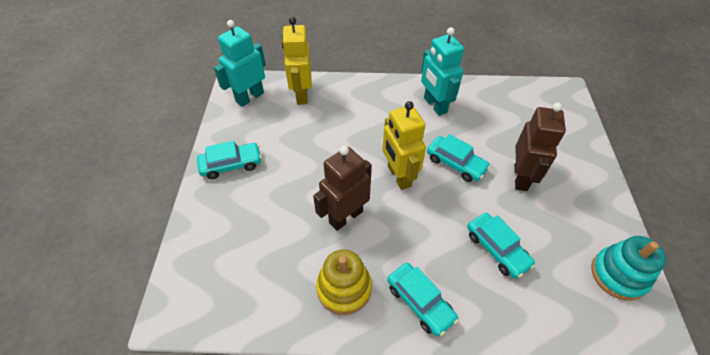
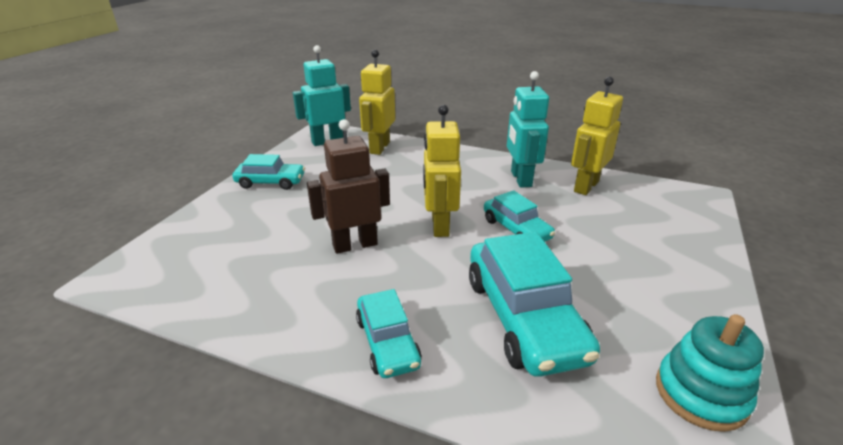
camera: 20 degrees right, 20 degrees down
(344, 288) = (306, 304): yellow stacking toy -> none
(485, 101) = (585, 186): none -> yellow robot
(497, 249) = (523, 318): turquoise car -> turquoise car, size x1.74
(521, 177) = (596, 258): brown robot -> none

